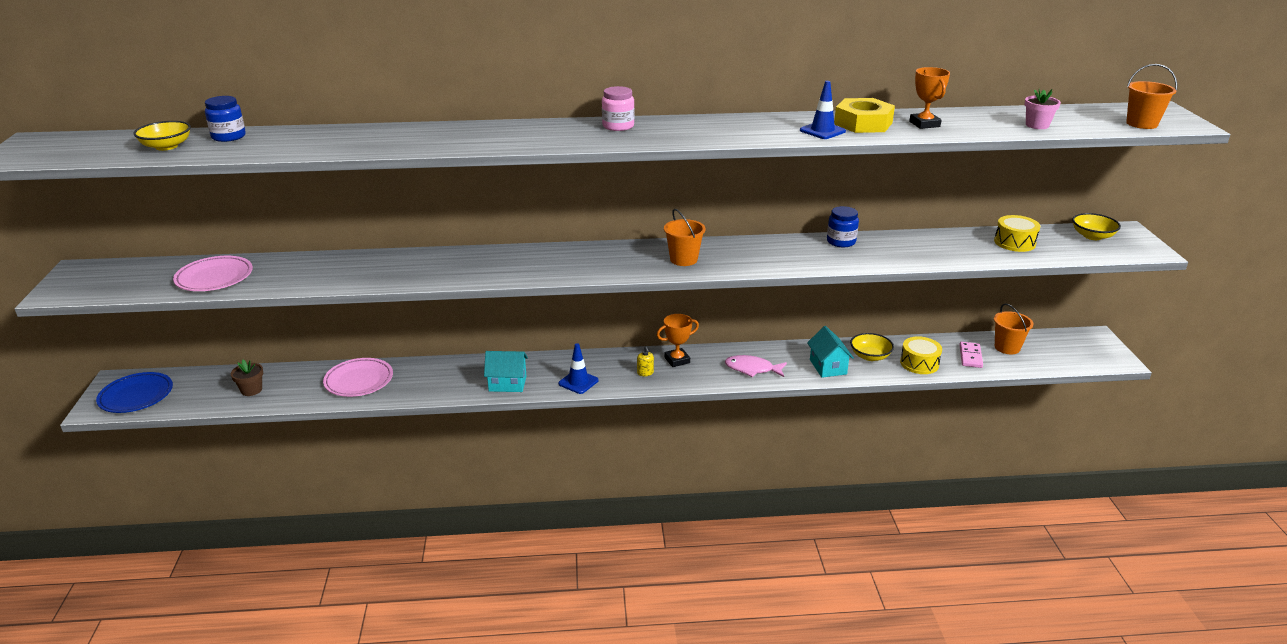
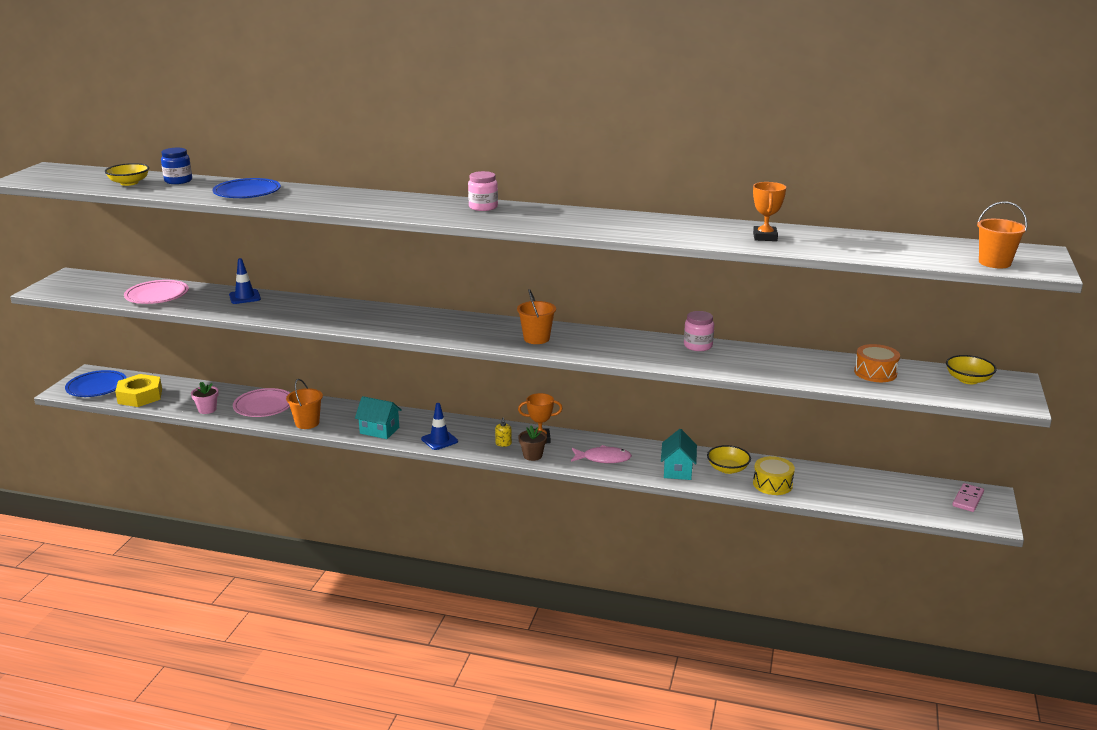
camera: 20 degrees right, 5 degrees down
(251, 390) = (180, 398): brown flower pot -> brown flower pot (532, 455)
(331, 141) = (247, 193): none -> blue plate
(752, 369) = (603, 459): pink fish -> pink fish turned 150 degrees clockwise
(822, 131) = (658, 231): blue traffic cone -> blue traffic cone (245, 297)
(841, 242) = (698, 346): blue jar -> pink jar
(863, 123) = (706, 229): yellow nut -> yellow nut (140, 396)
(970, 356) = (832, 488): pink domino -> pink domino (968, 499)
(1007, 347) = (879, 487): orange bucket -> orange bucket (307, 423)
(1014, 242) = (875, 373): yellow drum -> orange drum
(1037, 125) = (878, 251): pink flower pot -> pink flower pot (207, 409)

